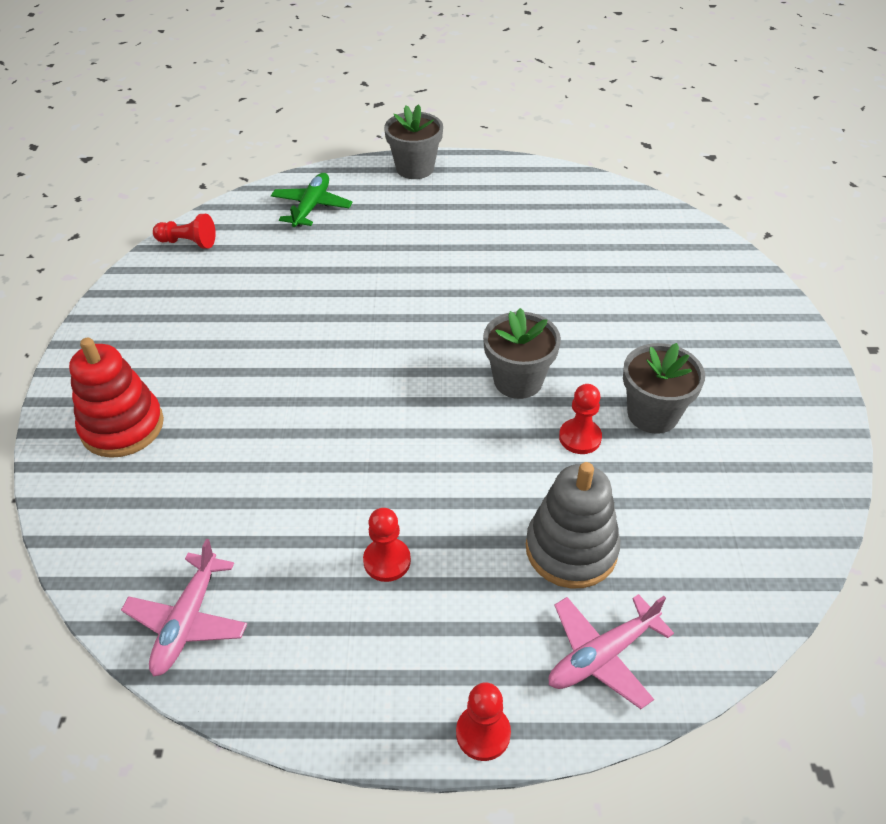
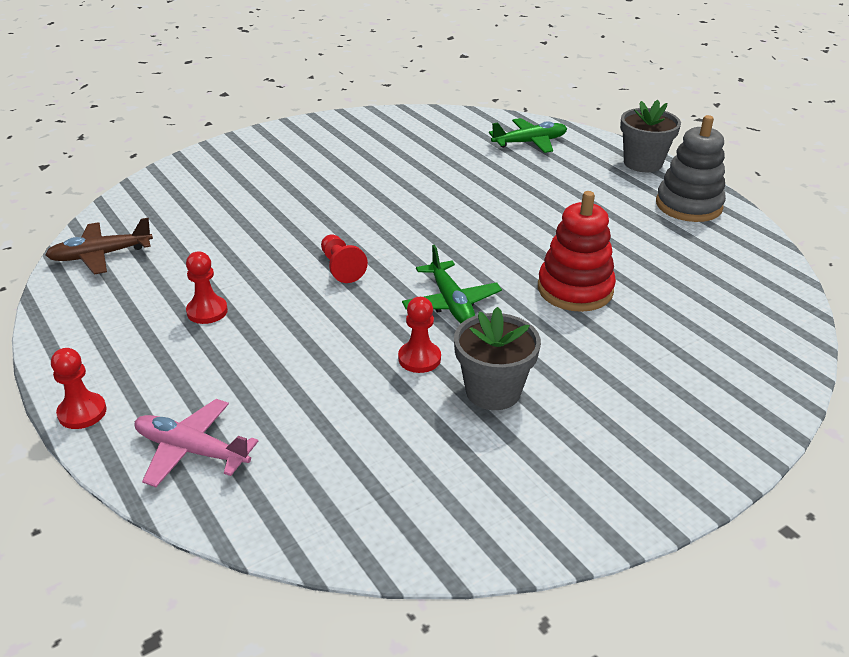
camera: 55 degrees right, 10 degrees down
(122, 427) = (237, 168): red stacking toy -> red stacking toy (575, 289)
(187, 621) = (100, 255): pink plane -> brown plane
(188, 243) = (428, 118): red pawn -> red pawn (341, 268)
(518, 381) = (451, 303): grey flower pot -> green plane
(571, 549) = (289, 396): grey stacking toy -> grey stacking toy (688, 205)

